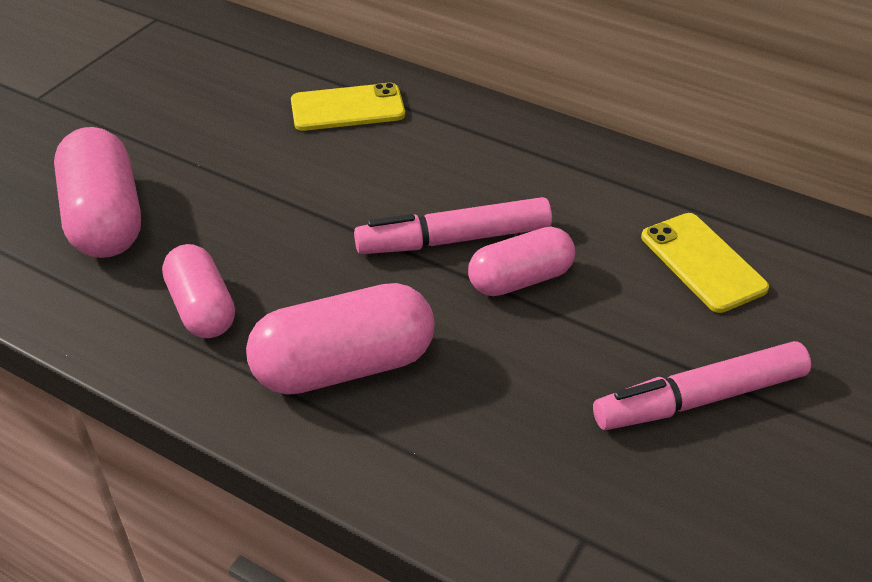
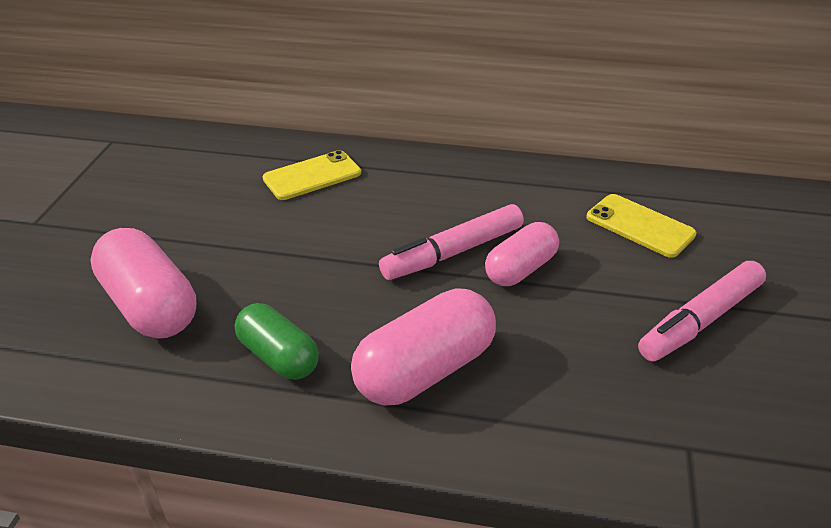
camera: 20 degrees left, 5 degrees down
(202, 308) = (278, 356): pink capsule -> green capsule

